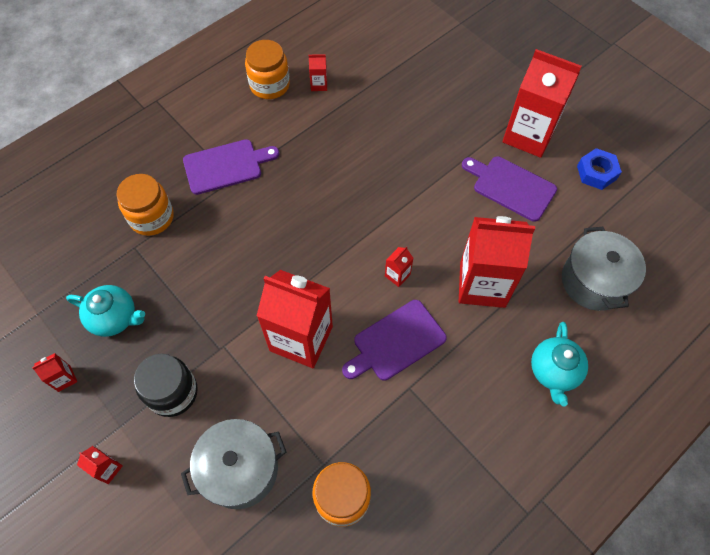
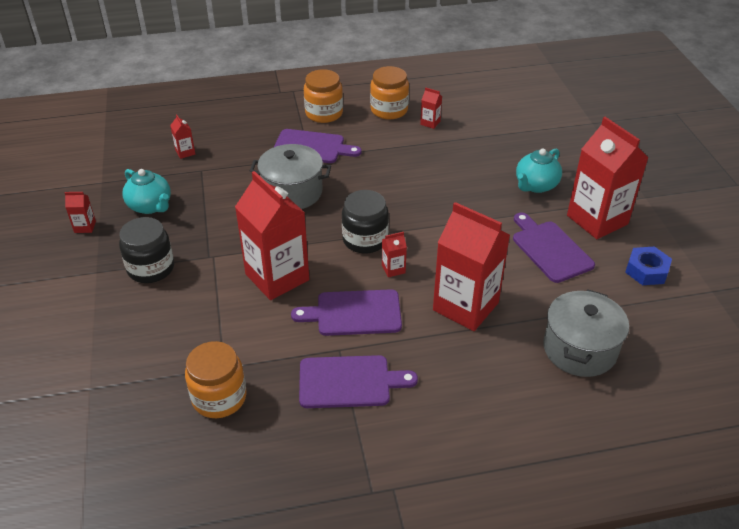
camera: 30 degrees right, 20 degrees down
(107, 469) = (65, 293): red carton -> red carton (185, 152)
(152, 217) = (229, 157): orange jar -> orange jar (324, 113)
(240, 469) = (157, 339): grey pot -> grey pot (292, 192)
(351, 254) = (365, 240): none -> black jar
(440, 417) = (349, 382): none -> purple cutting board
(554, 372) = (483, 398): turquoise teapot -> turquoise teapot (535, 185)

